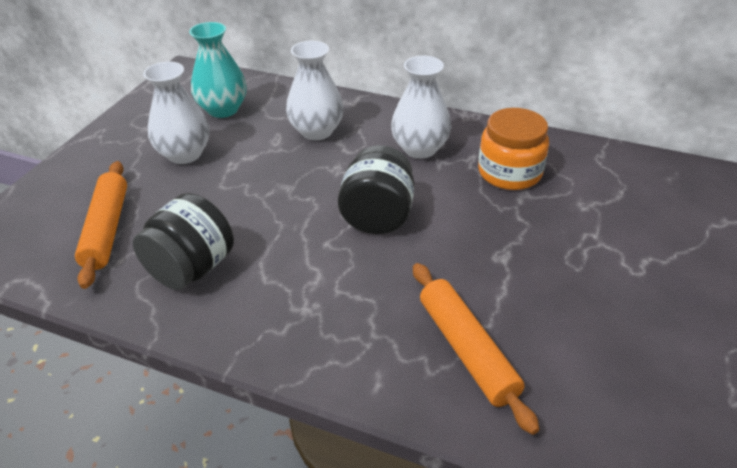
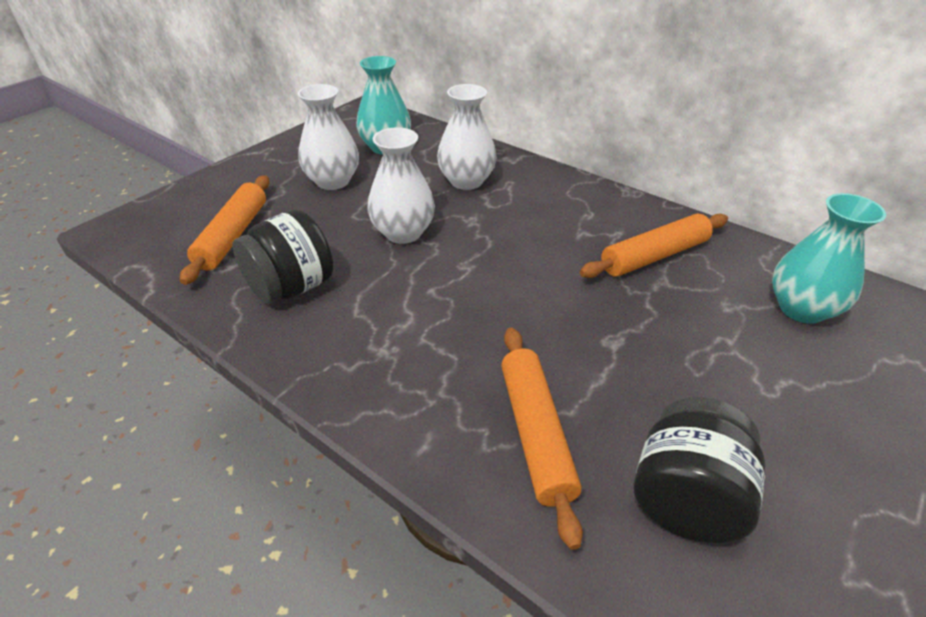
camera: 15 degrees right, 0 degrees up
(377, 216) = (494, 273): black jar -> black jar (685, 498)
(420, 149) = (565, 215): white vase -> white vase (403, 233)
(509, 172) = (654, 256): orange jar -> orange rolling pin
(640, 196) = (801, 309): none -> turquoise vase

